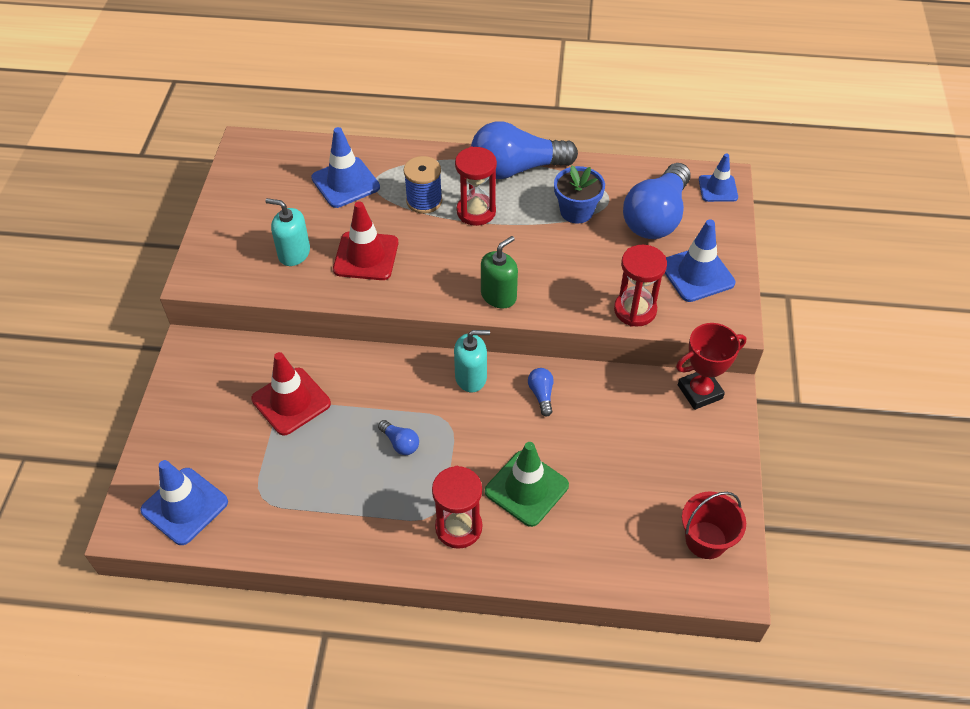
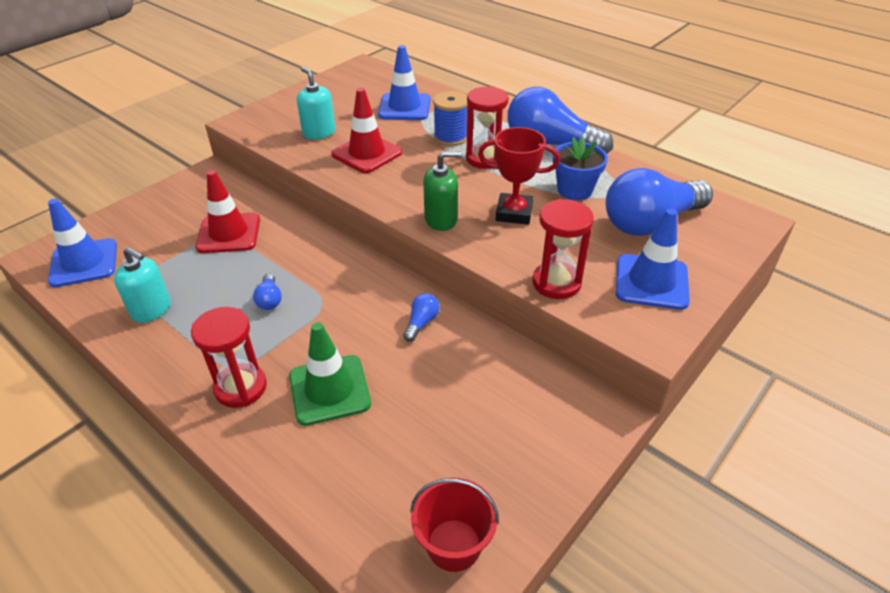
camera: 35 degrees right, 10 degrees down
(471, 377) = (376, 281): turquoise soap dispenser -> turquoise soap dispenser (151, 309)
(699, 392) = (580, 398): red trophy -> red trophy (514, 213)
(718, 188) = (739, 225): blue traffic cone -> none

